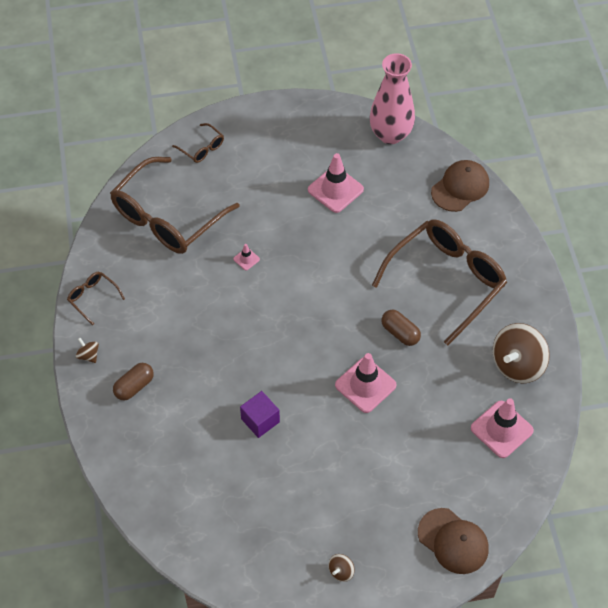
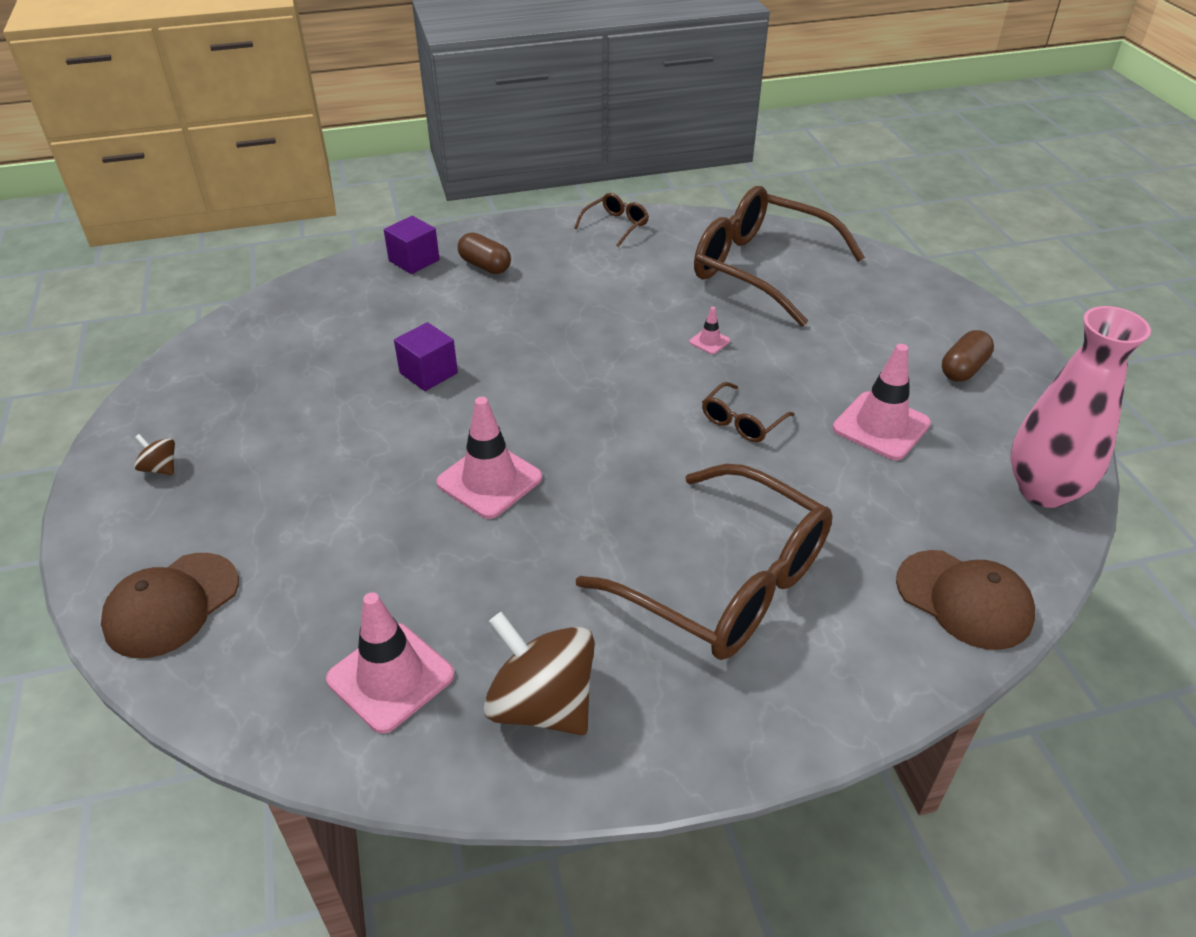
camera: 85 degrees right, 15 degrees down
(88, 355) = (530, 230): brown spinning top -> none
(118, 435) = (414, 260): none -> purple cube
(202, 148) = (898, 288): brown glasses -> brown glasses (742, 422)
(400, 333) = (598, 520): brown capsule -> brown capsule (963, 369)

